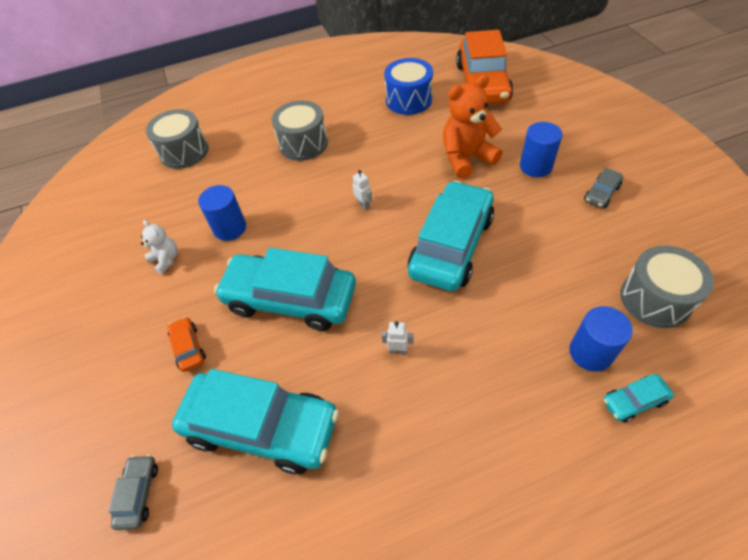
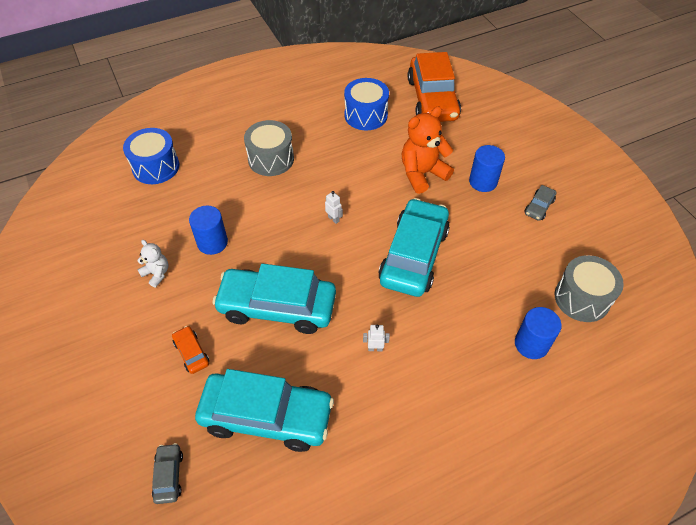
camera: 10 degrees left, 0 degrees up
(184, 152) = (156, 167): grey drum -> blue drum
(634, 401) = (564, 381): turquoise car -> none

